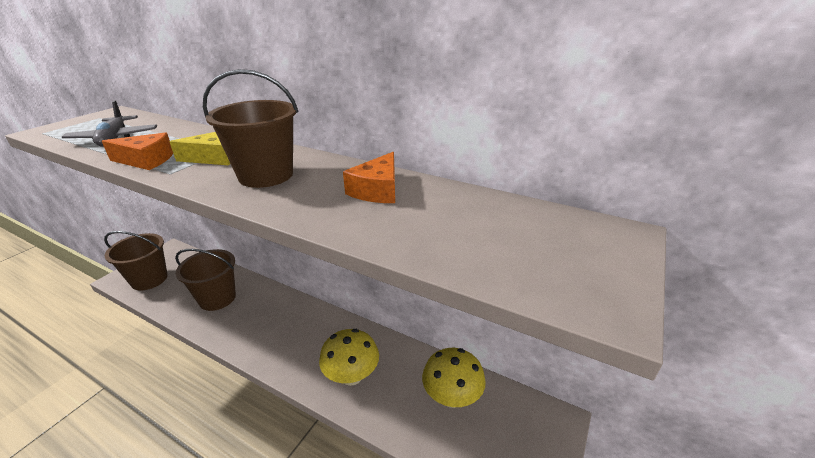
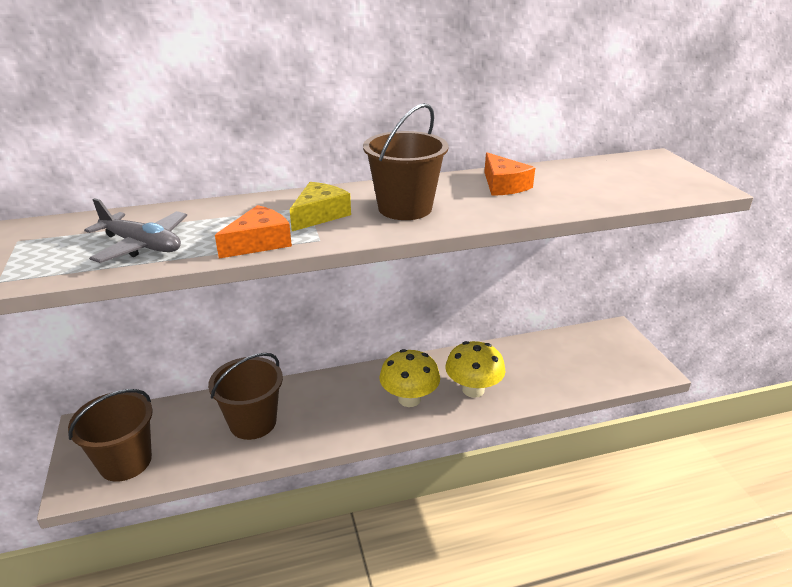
camera: 45 degrees left, 0 degrees up
(452, 397) = (550, 357): yellow mushroom -> yellow mushroom (409, 399)

